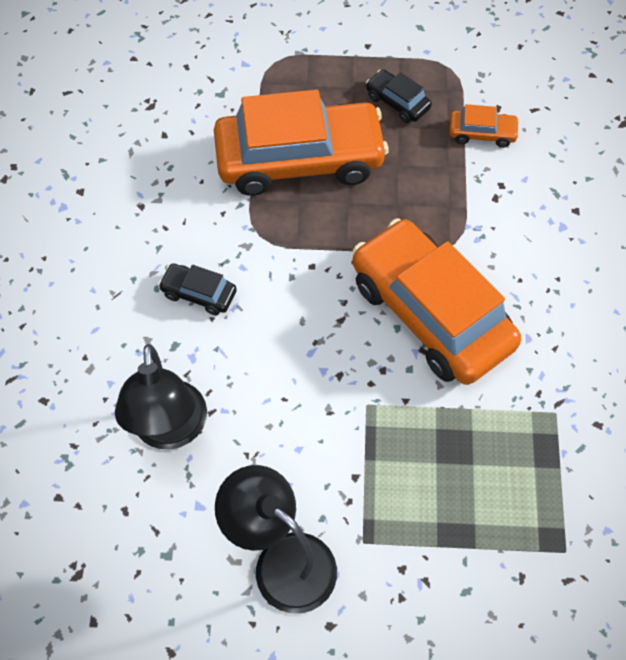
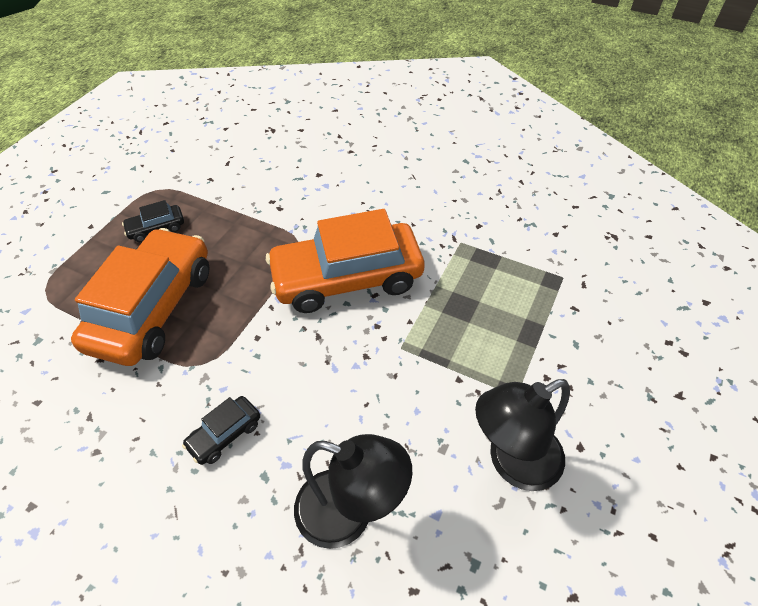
camera: 65 degrees left, 10 degrees down
(482, 133) = (223, 194): orange car -> none

